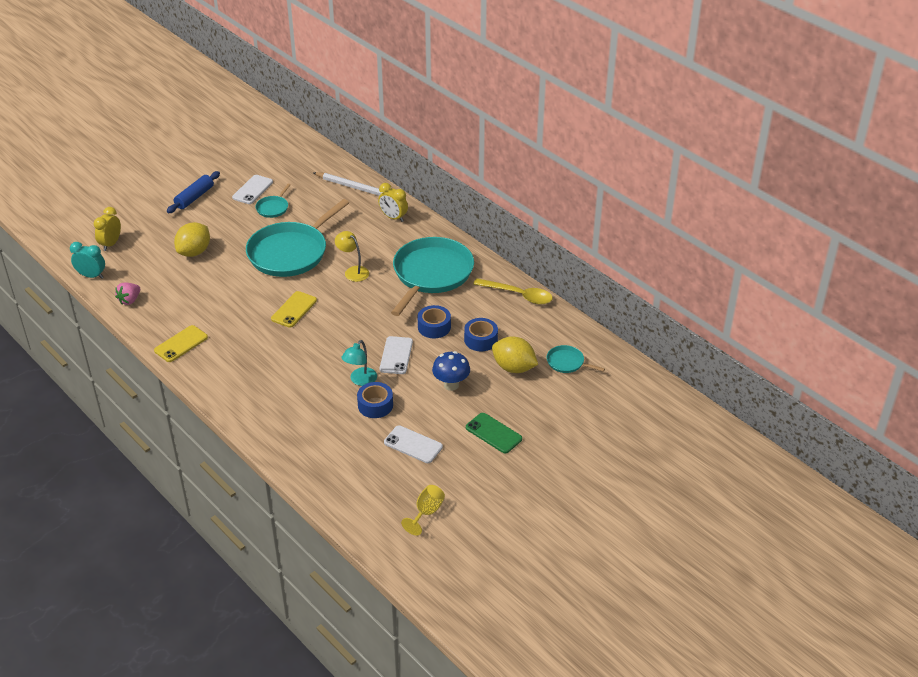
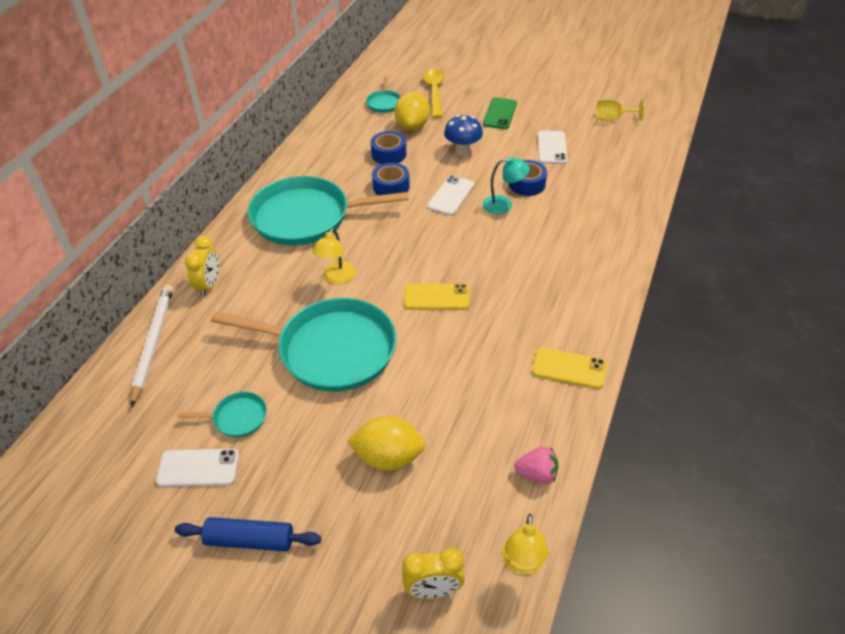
camera: 115 degrees left, 5 degrees up
(91, 276) = (523, 563): turquoise clock -> yellow lamp
(396, 355) = (451, 196): white phone -> white phone turned 45 degrees counterclockwise
(518, 295) = (307, 152): yellow spoon -> yellow spoon (435, 92)

